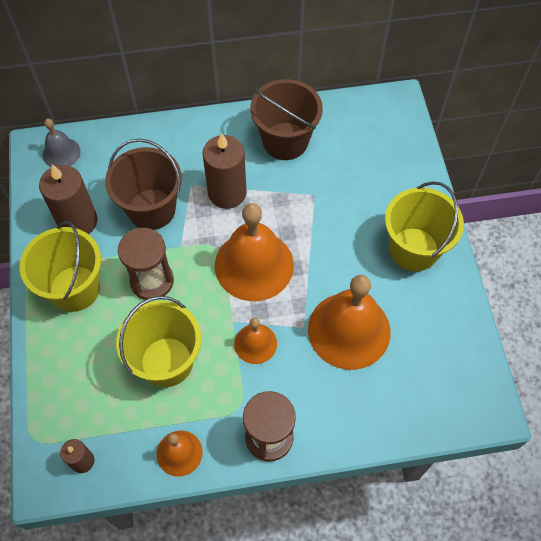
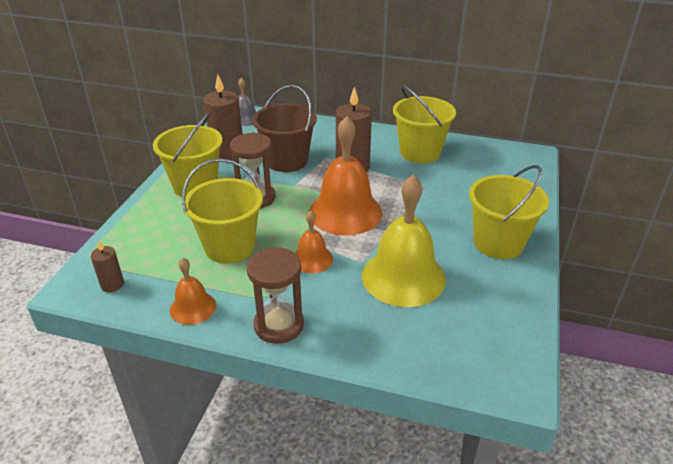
camera: 25 degrees right, 25 degrees down
(285, 141) = (420, 152): brown bucket -> yellow bucket
(349, 330) = (403, 277): orange bell -> yellow bell

